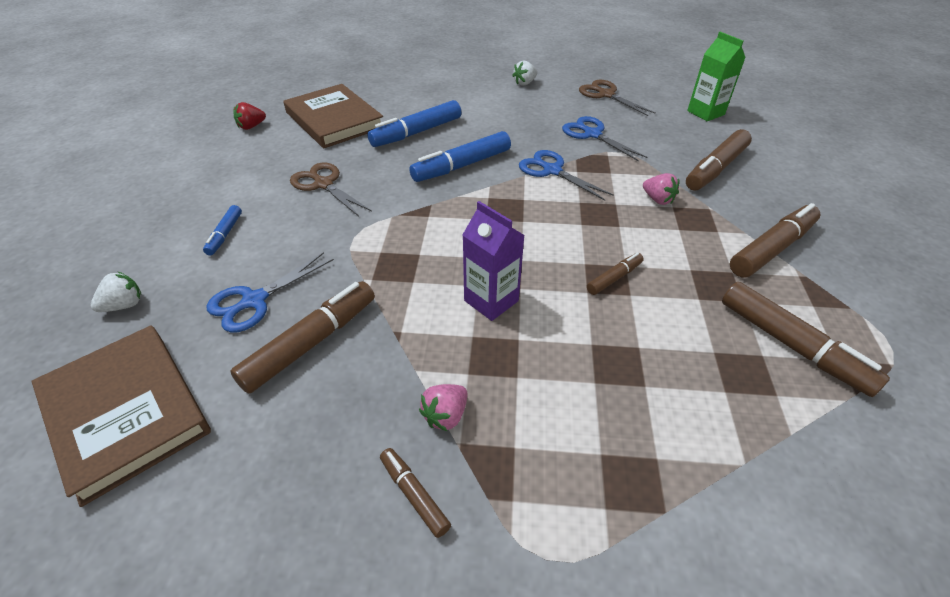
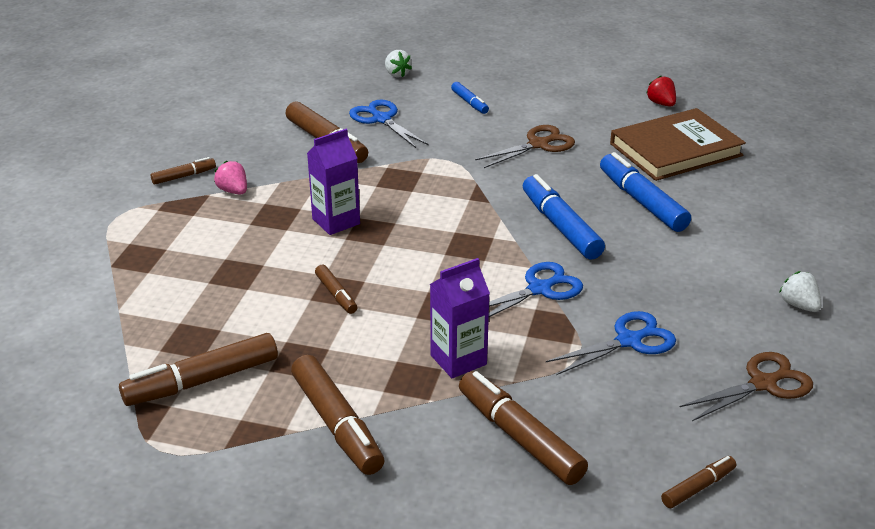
camera: 100 degrees right, 10 degrees down
(126, 412) = (298, 86): brown book -> none
(225, 234) = (469, 103): blue marker -> blue marker turned 135 degrees counterclockwise
(658, 200) = (458, 360): pink strawberry -> purple carton
(705, 113) = (698, 487): green carton -> brown marker

